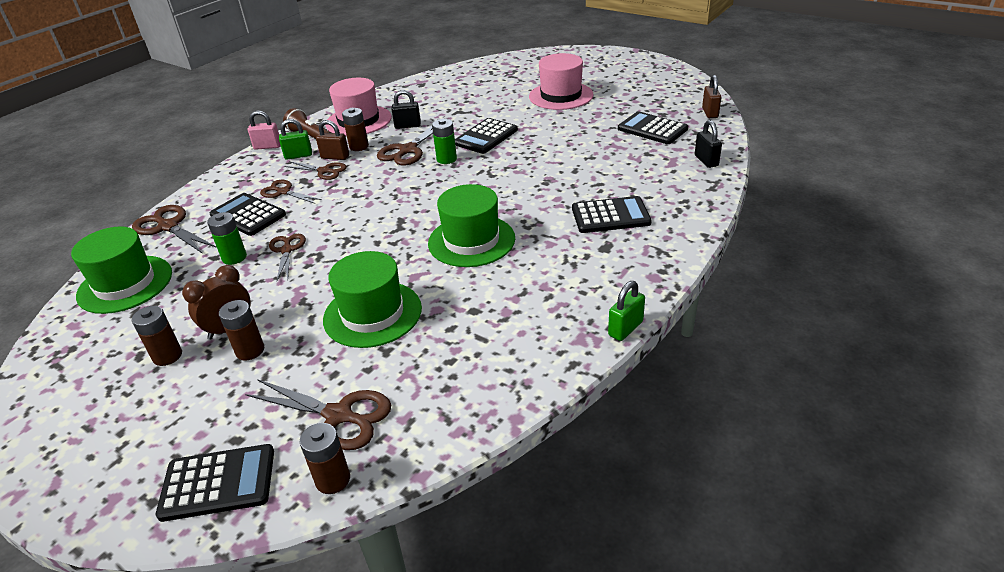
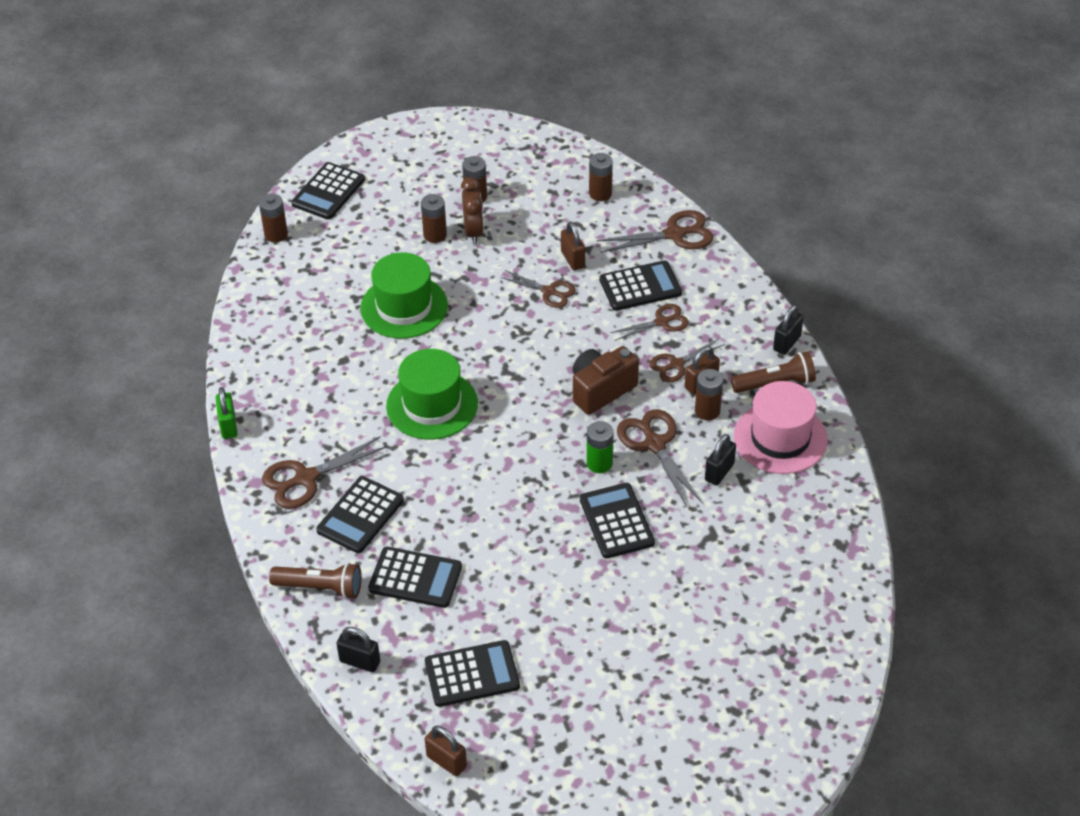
camera: 125 degrees right, 10 degrees up
(125, 284) = (600, 193): green hat -> brown battery
(234, 257) = (572, 259): green battery -> brown padlock
(267, 146) = (786, 343): pink padlock -> black padlock
(298, 155) = (736, 358): green padlock -> none
(339, 416) = (322, 254): brown scissors -> brown scissors (306, 478)
(378, 185) = (601, 390): none -> brown camera
(561, 96) = (652, 656): pink hat -> none
(623, 173) = (415, 578): none -> black calculator
(686, 199) = (320, 588): none -> brown flashlight

